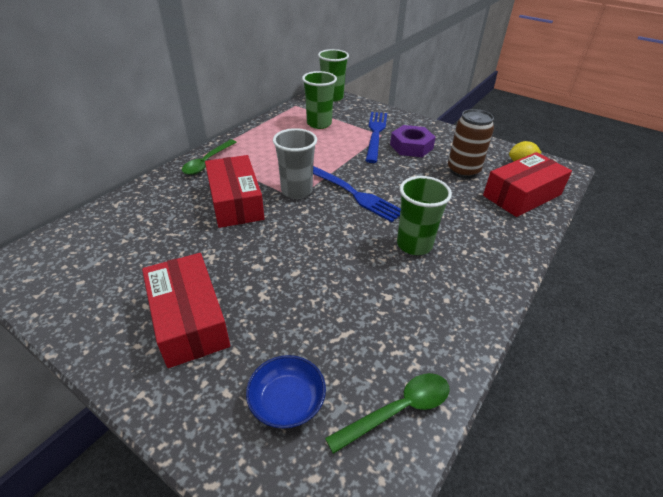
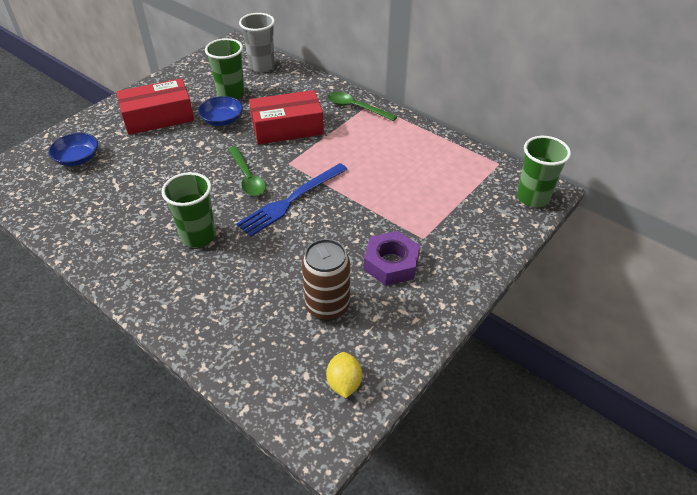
camera: 95 degrees right, 5 degrees up
(210, 253) = (222, 120): none -> blue bowl
(296, 191) = (299, 163): grey cup -> grey cup (262, 66)
(319, 124) = (447, 182): green cup -> green cup (231, 94)
(375, 134) = (424, 232): blue fork -> none
(398, 410) = (46, 204): green spoon -> green spoon (247, 177)
(522, 195) = (264, 356): red box -> none

